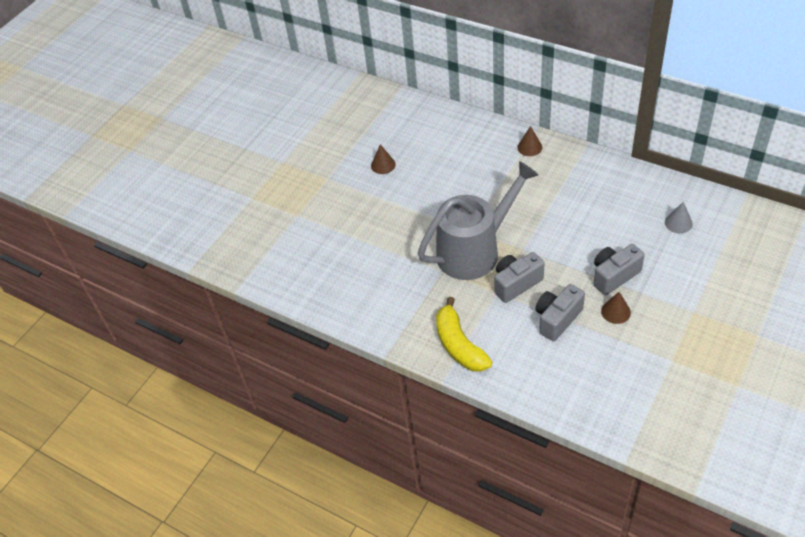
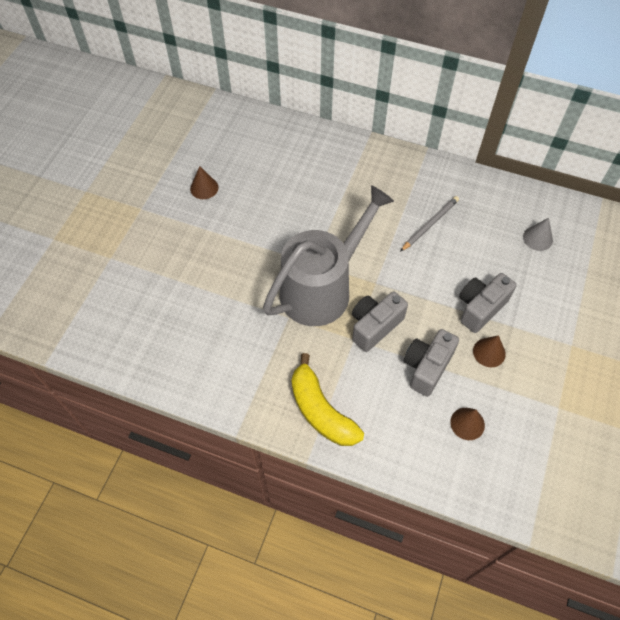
camera: 15 degrees left, 10 degrees up
(529, 147) = (365, 157): brown cone -> brown cone (467, 423)
(579, 205) = (430, 224): none -> grey pencil

